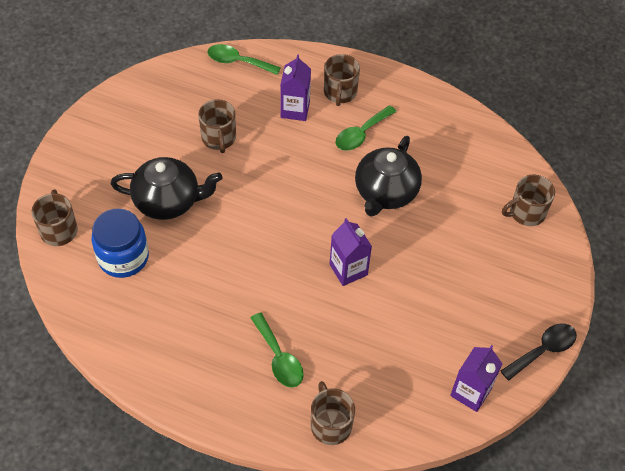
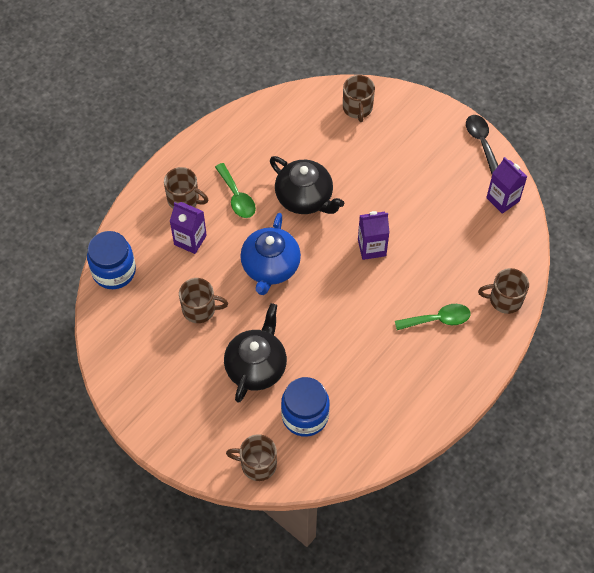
camera: 70 degrees left, 5 degrees up
(238, 62) = (114, 271): green spoon -> blue jar
(288, 183) = (270, 267): none -> blue teapot

